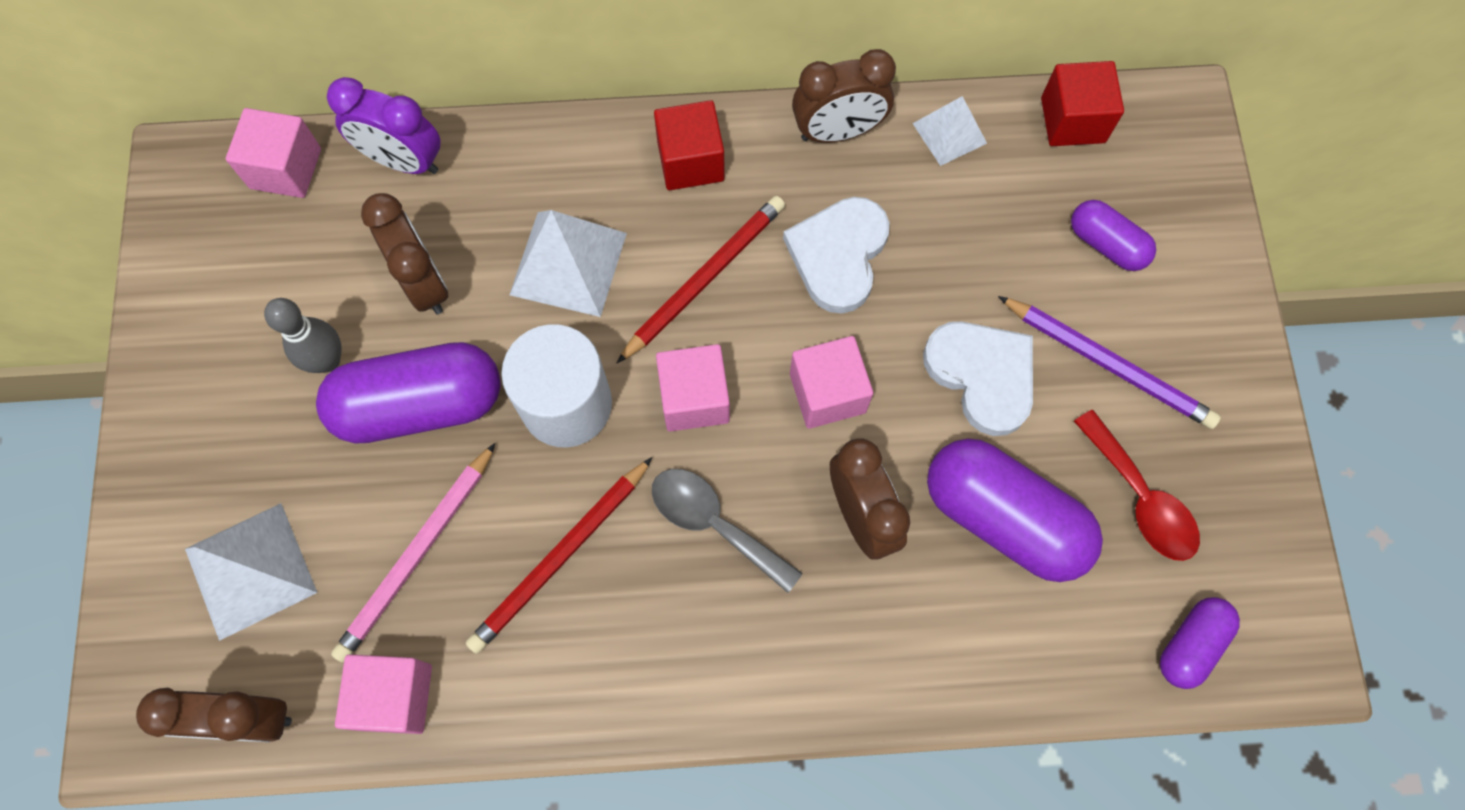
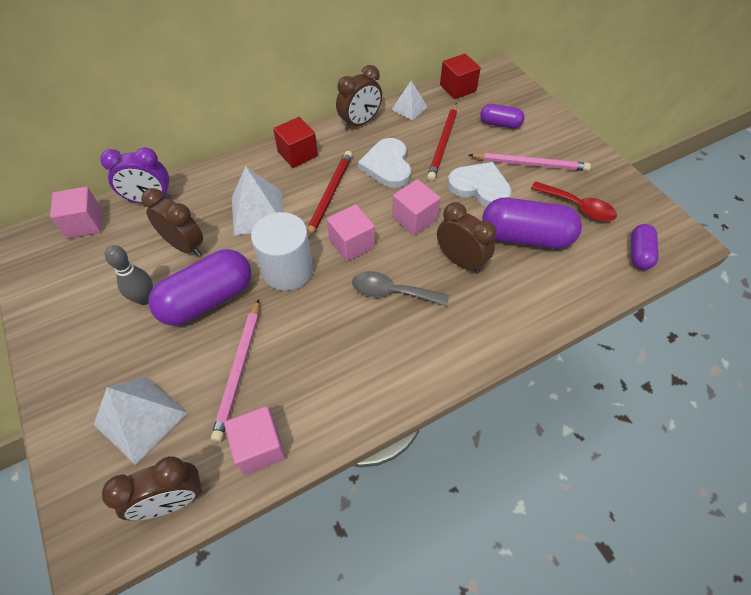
camera: 25 degrees left, 15 degrees down
(561, 557) = (320, 338): red pencil -> red pencil (443, 143)
(1108, 364) = (530, 164): purple pencil -> pink pencil

